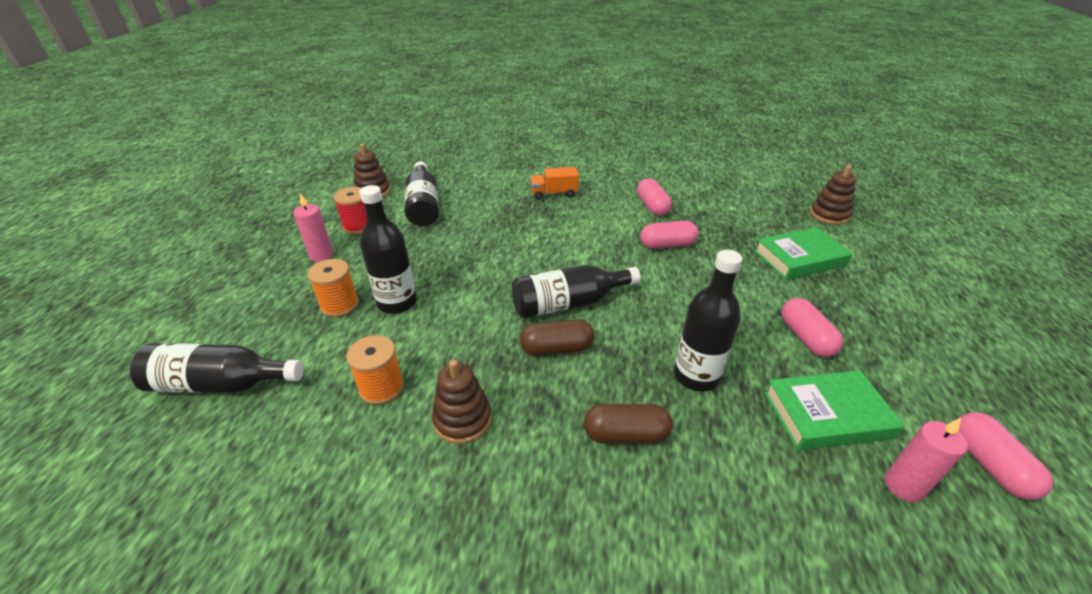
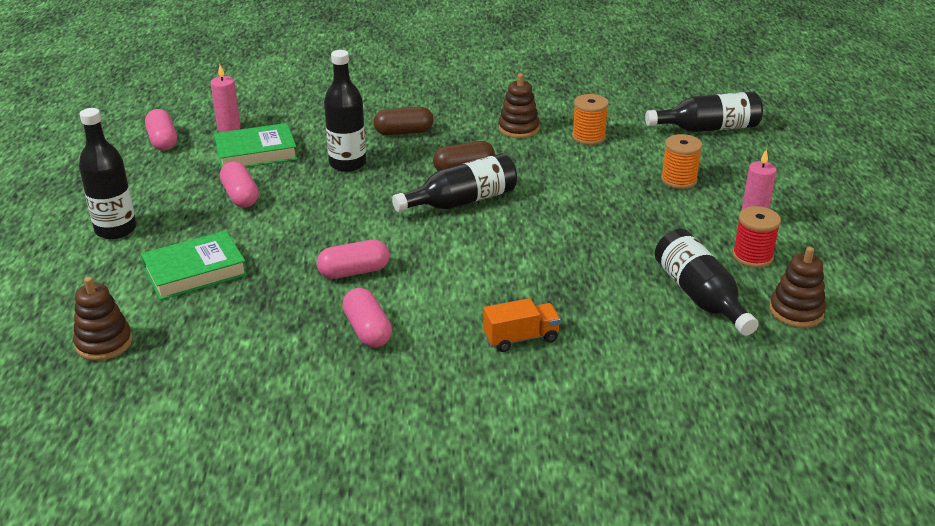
camera: 170 degrees right, 5 degrees down
(397, 303) = (627, 186): black bottle -> black bottle (115, 229)

